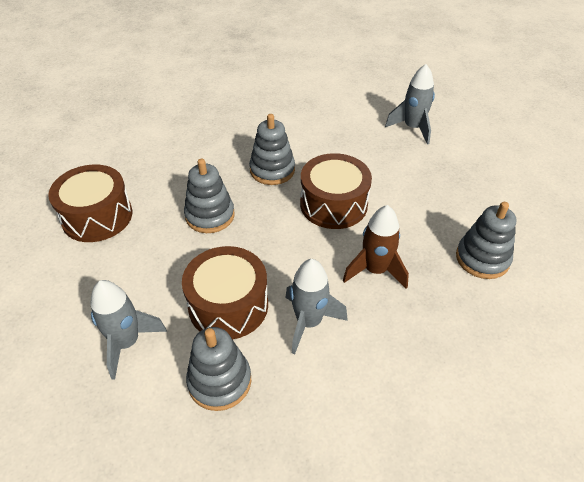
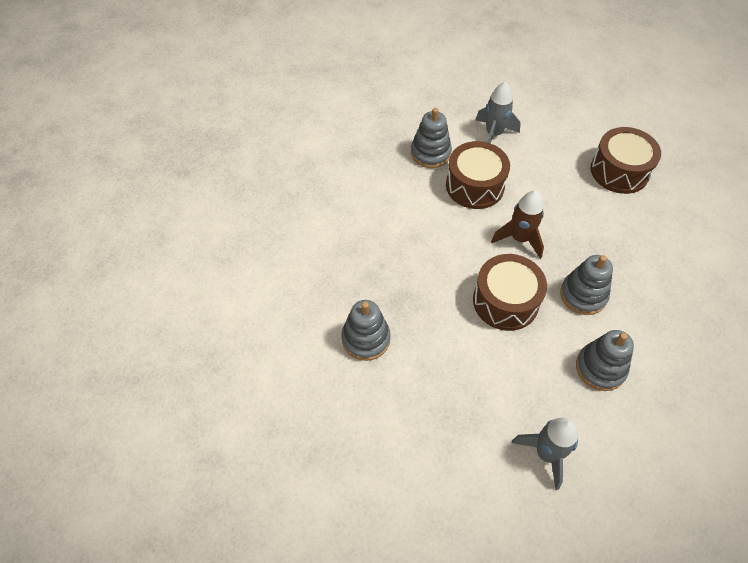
camera: 135 degrees right, 10 degrees up
(210, 216) = (564, 225): grey stacking toy -> grey stacking toy (600, 368)
(309, 322) = (424, 210): grey rocket -> none
(375, 270) = (423, 271): brown rocket -> brown rocket (519, 239)

